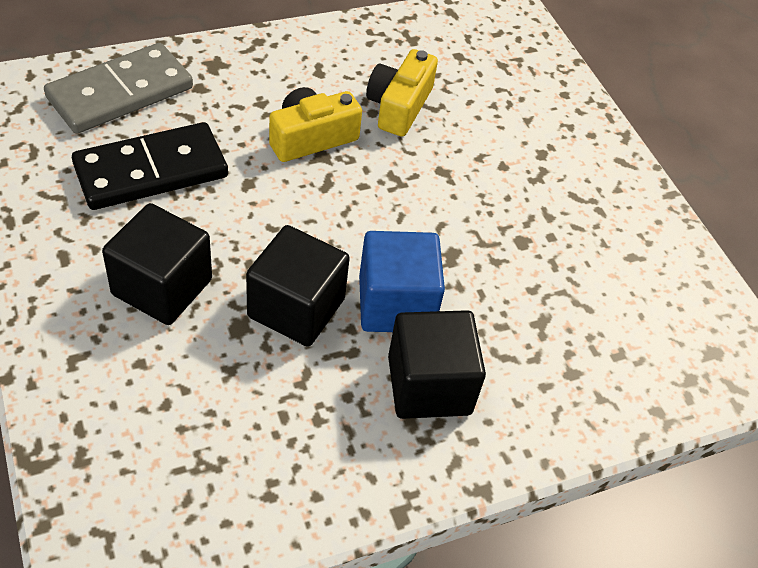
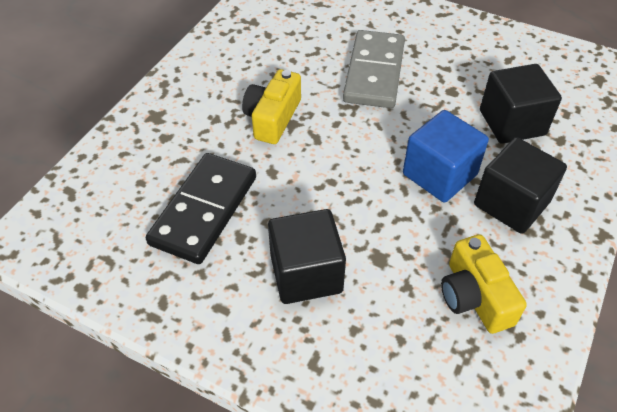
camera: 35 degrees left, 0 degrees up
(120, 93) = (117, 177): grey domino -> grey domino (374, 72)
(296, 308) = (394, 220): black cube -> black cube (512, 123)
(399, 106) = (296, 64): yellow camera -> yellow camera (474, 296)

